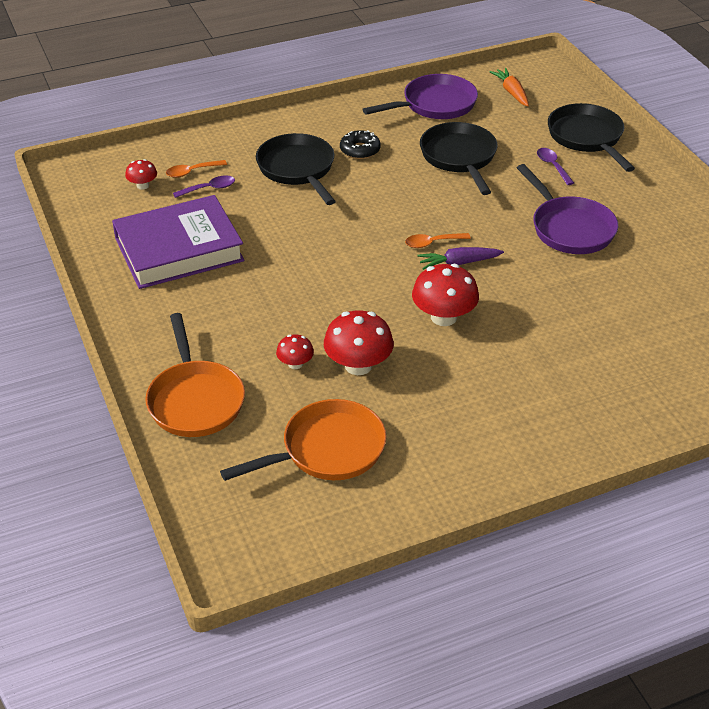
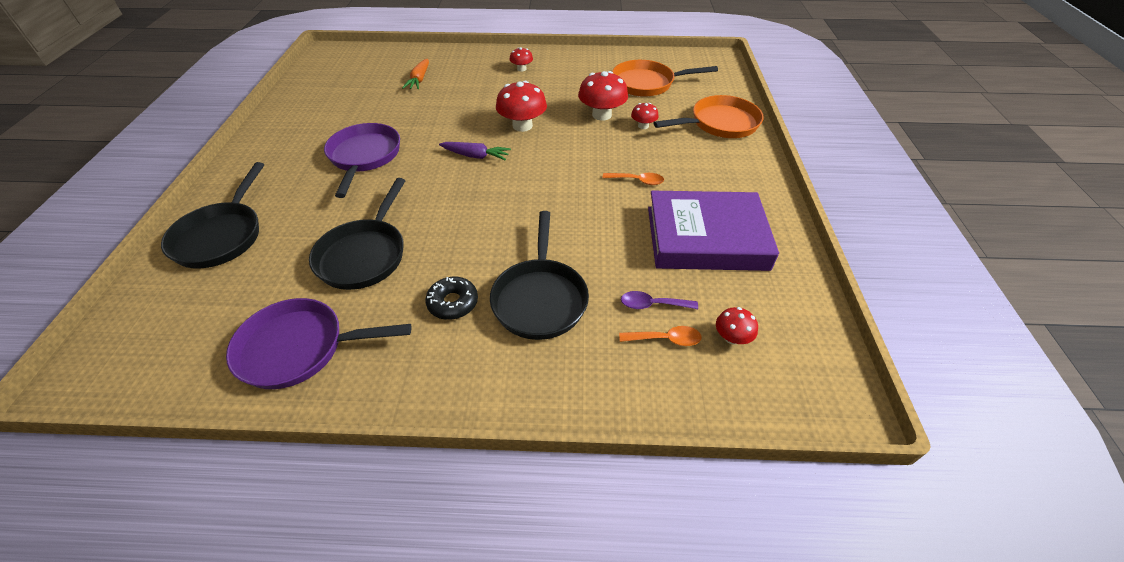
camera: 155 degrees left, 5 degrees up
(195, 400) = (720, 124): orange pan -> orange pan turned 60 degrees clockwise
(432, 243) = (479, 177): orange spoon -> orange spoon (637, 181)
(511, 92) = (192, 334): orange carrot -> orange carrot (419, 80)
(534, 419) = (521, 69): none -> red mushroom
(552, 166) = (297, 215): purple spoon -> none

